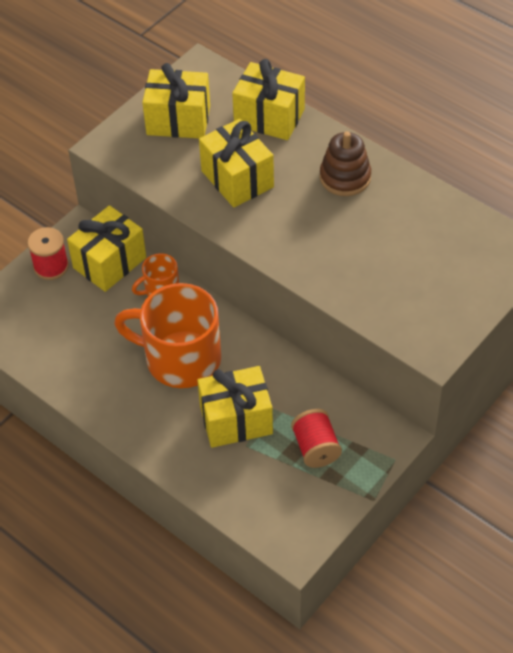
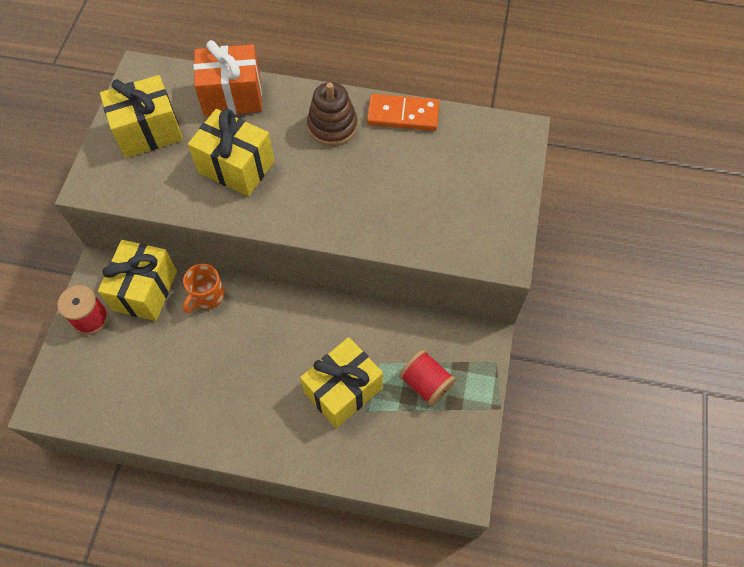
camera: 30 degrees left, 10 degrees up
(180, 358) = (261, 354): orange mug -> none
(269, 117) = (232, 96): yellow gift -> orange gift
(418, 192) = (403, 115): none -> orange domino

